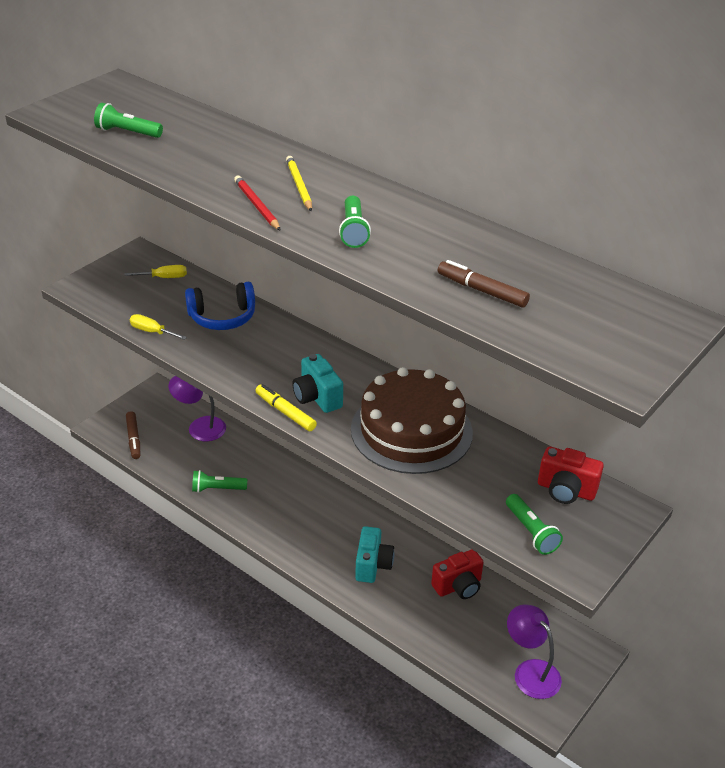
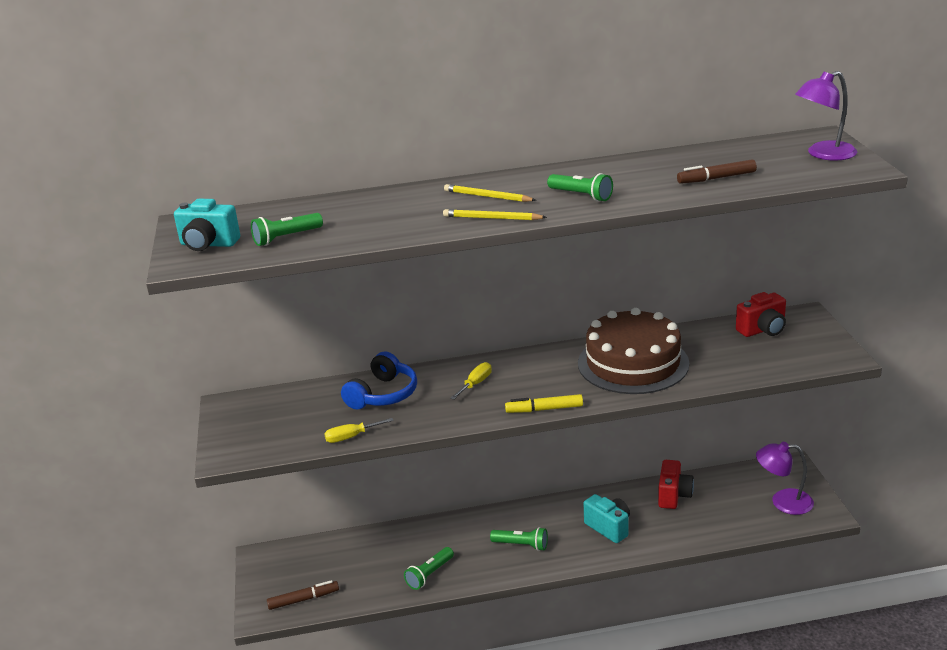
camera: 45 degrees left, 10 degrees down
(133, 439) = (303, 599): brown marker -> brown marker turned 45 degrees counterclockwise
(164, 277) = (284, 404): yellow screwdriver -> yellow screwdriver (475, 384)
(200, 426) = (341, 551): purple lamp -> purple lamp (823, 154)
(257, 205) = (492, 218): red pencil -> yellow pencil
(317, 397) = (545, 388): turquoise camera -> turquoise camera (208, 244)
(531, 532) = (788, 359): green flashlight -> green flashlight (521, 545)

